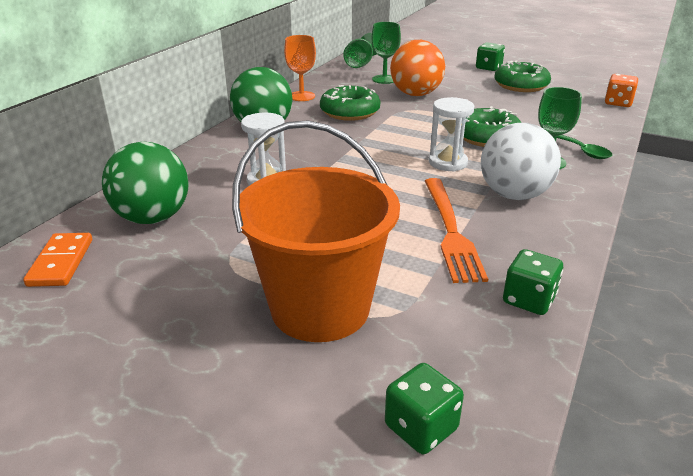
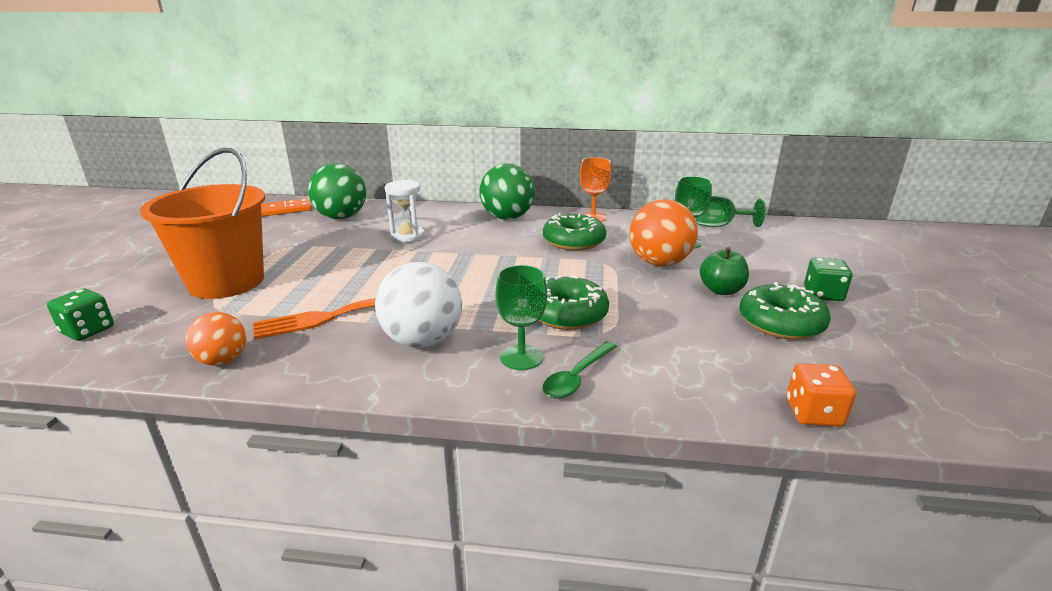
camera: 70 degrees right, 5 degrees down
(448, 163) = (483, 299): white hourglass -> none
(471, 88) = (721, 290): none -> green apple
(529, 300) = (223, 360): green dice -> orange ball

